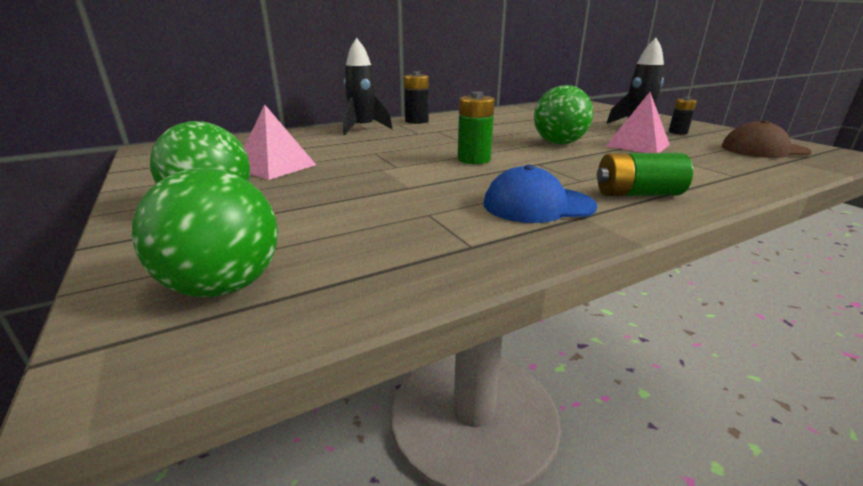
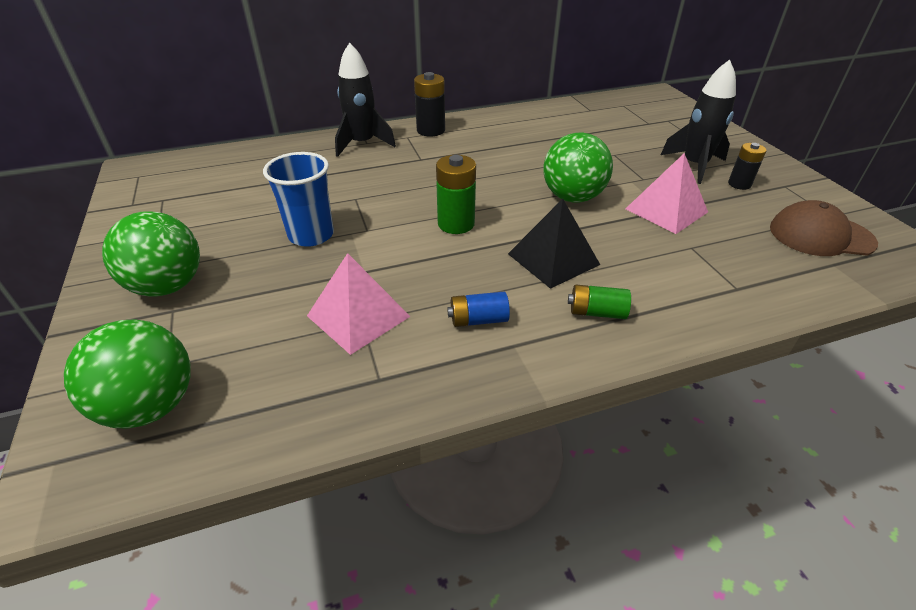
camera: 10 degrees right, 15 degrees up
(275, 166) = (245, 218): pink pyramid -> pink pyramid (358, 316)
(345, 172) = (311, 235): none -> blue cup
(538, 205) = (478, 320): blue cap -> blue battery
(573, 171) = (553, 259): none -> black pyramid
(637, 194) = (596, 312): green battery -> green battery, size x0.66

